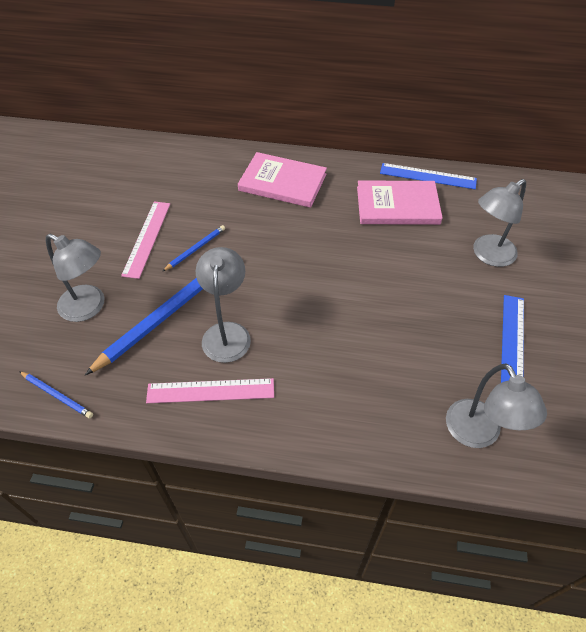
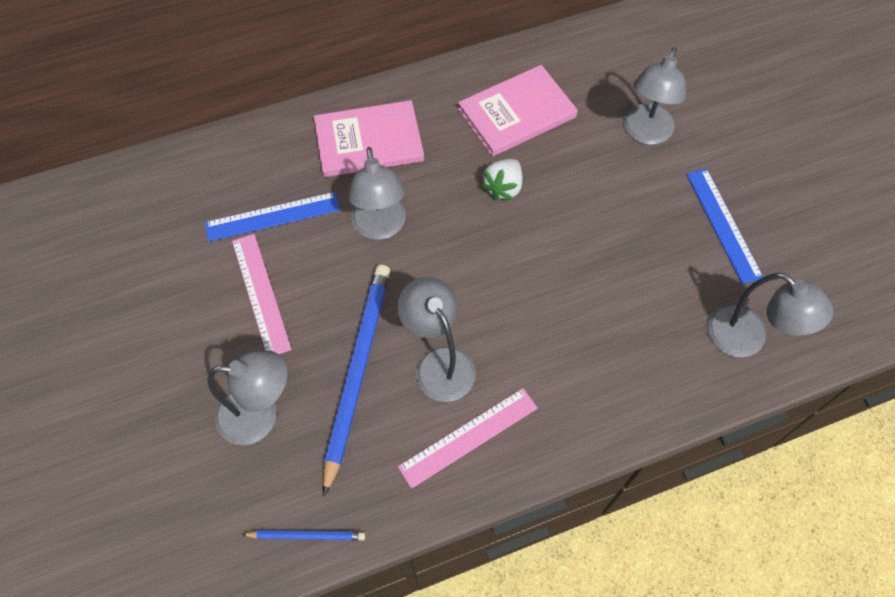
camera: 30 degrees left, 10 degrees up
(195, 249) = (329, 279): blue pencil -> none
(251, 234) = (380, 227): none -> grey lamp
(354, 246) = (503, 187): none -> white strawberry
(428, 176) = (526, 59): blue ruler -> blue ruler (272, 217)

